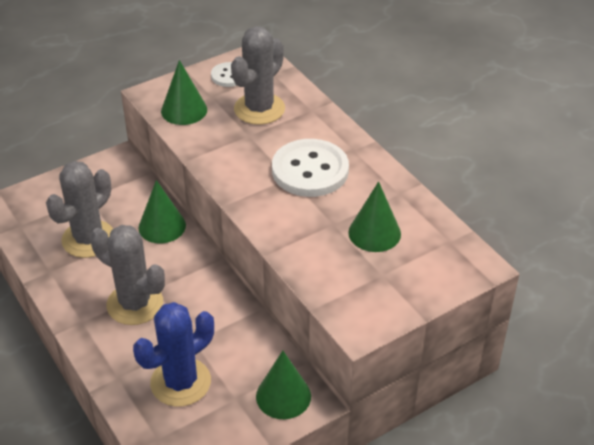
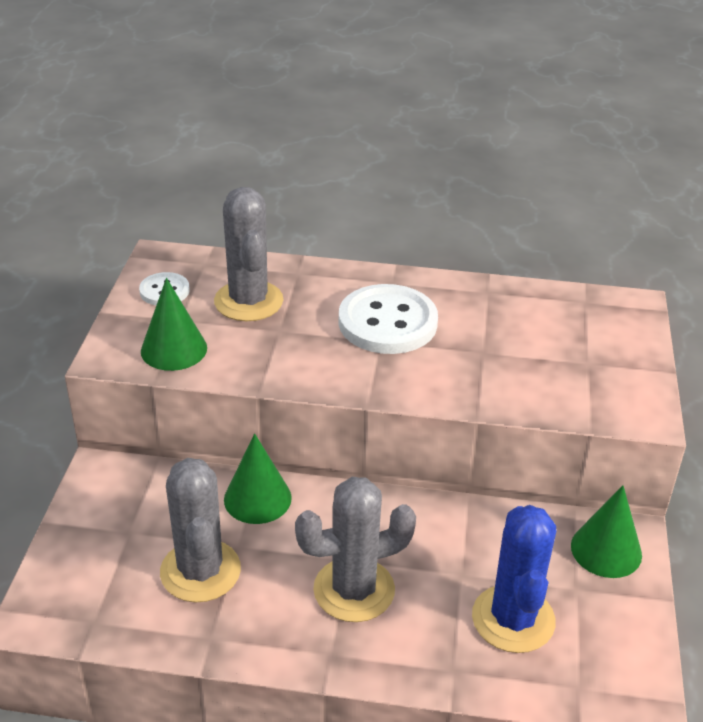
camera: 50 degrees left, 5 degrees down
(374, 233) = (525, 335): green cone -> none

